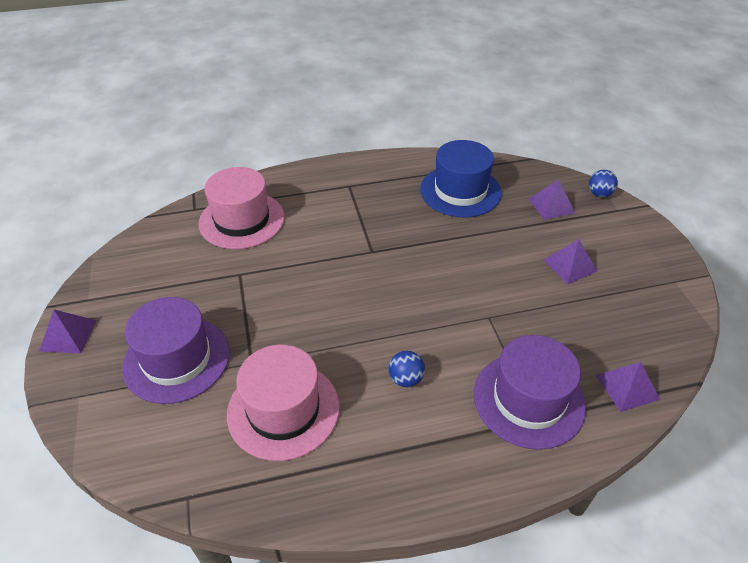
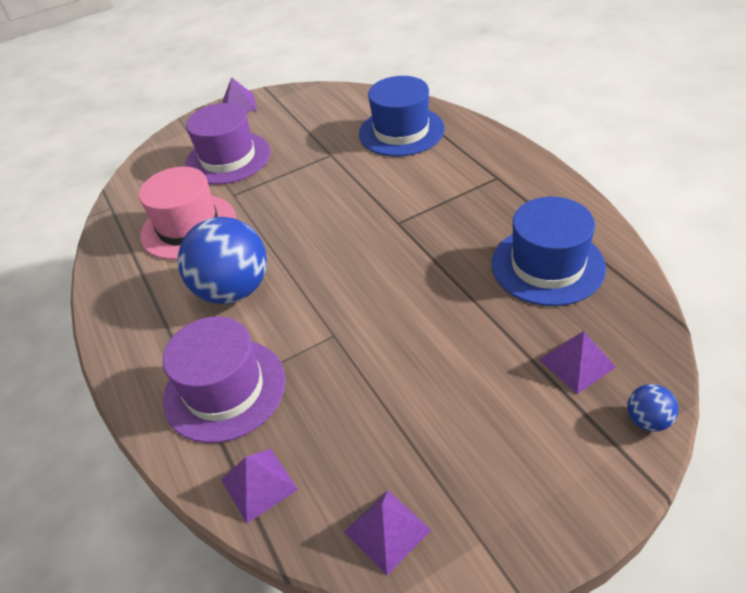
camera: 80 degrees right, 0 degrees up
(242, 220) = (401, 131): pink hat -> blue hat
(406, 379) = (233, 290): blue ball -> blue ball, size x2.33
(570, 265) = (456, 401): purple pyramid -> purple pyramid (387, 531)

